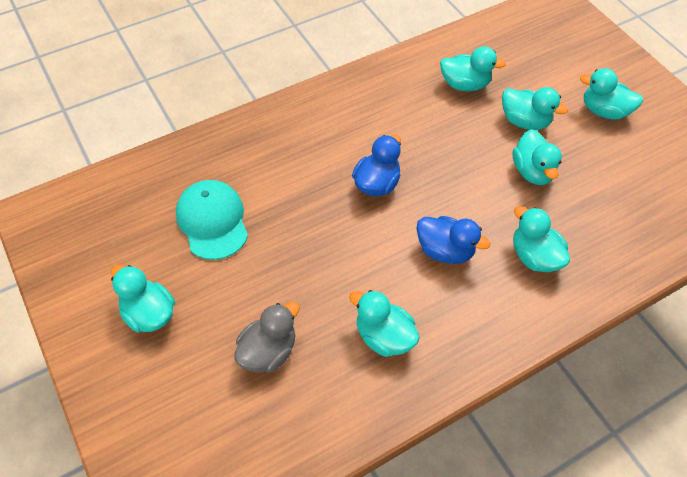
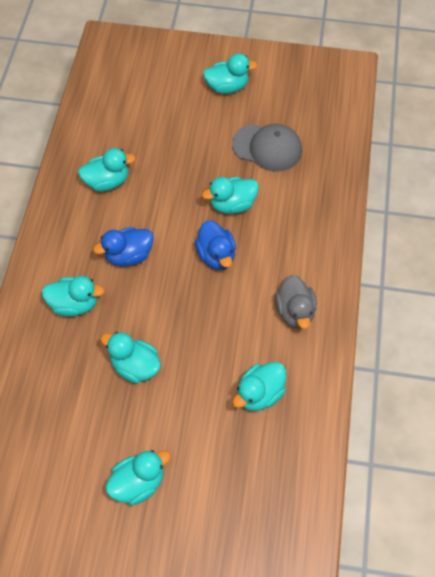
camera: 130 degrees right, 5 degrees up
(212, 221) = (267, 147): turquoise cap -> grey cap
(268, 351) = (152, 125): grey duck -> grey duck (294, 311)
(524, 121) = (183, 405): turquoise duck -> turquoise duck (232, 204)

